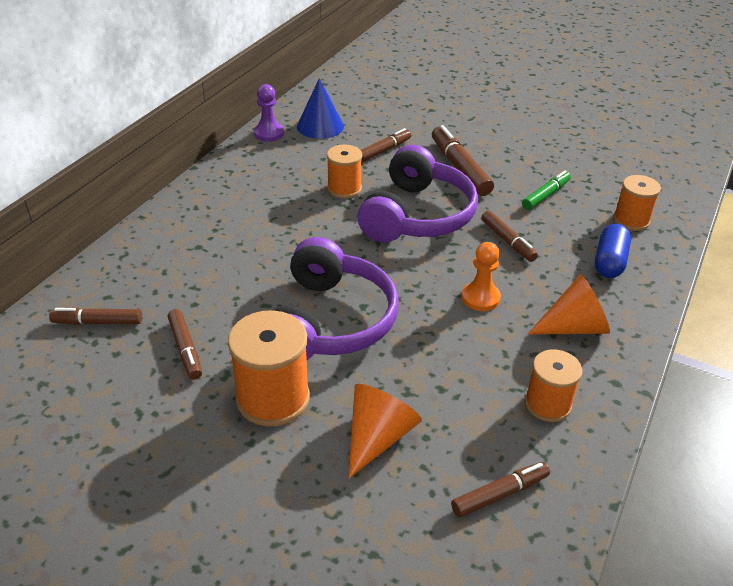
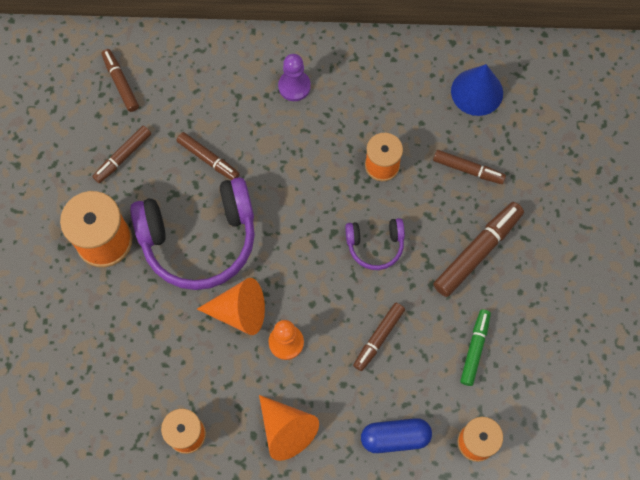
camera: 65 degrees right, 30 degrees up
(269, 133) = (435, 54): purple pawn -> purple pawn (294, 86)
(378, 437) = (101, 327): orange cone -> orange cone (239, 312)
(417, 215) = (375, 245): purple headphones -> purple headphones, size x0.49
(500, 494) = (87, 427): brown marker -> brown marker (208, 159)
(545, 195) = (474, 349): green marker -> green marker turned 90 degrees counterclockwise

